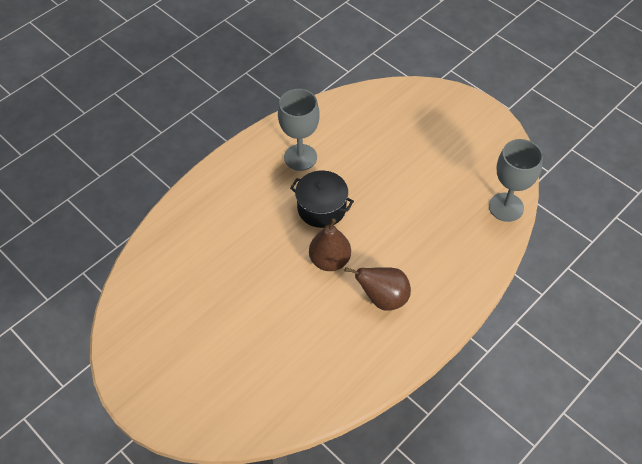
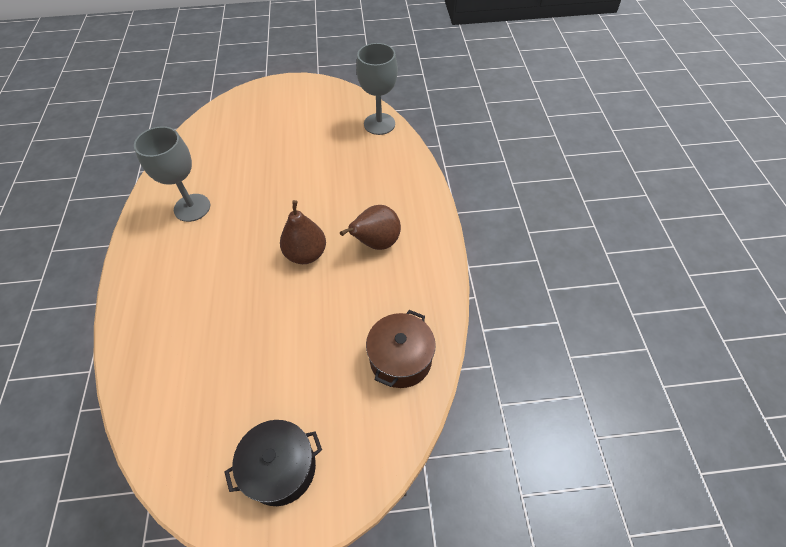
camera: 50 degrees left, 0 degrees up
(300, 389) = (400, 359): none -> brown pot
(321, 208) = (254, 226): black pot -> black pot (281, 468)

